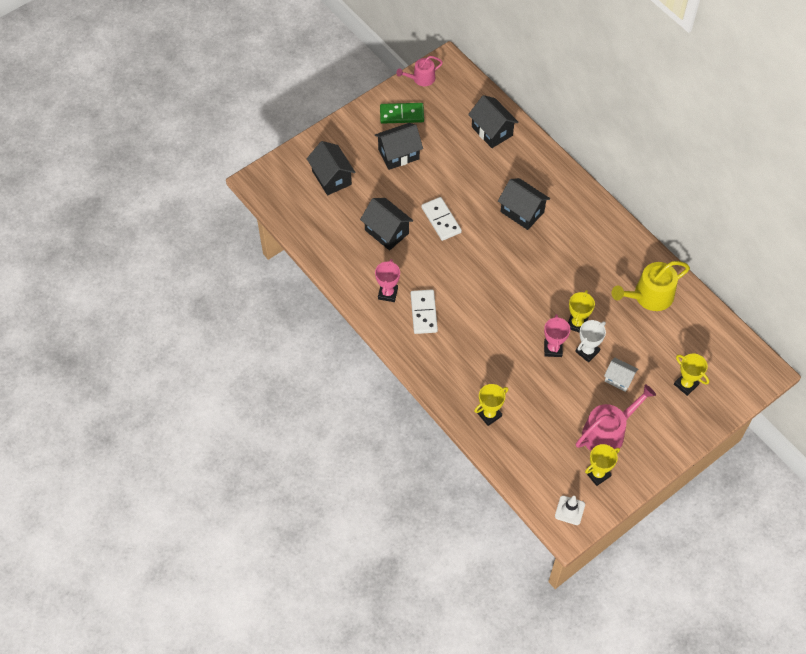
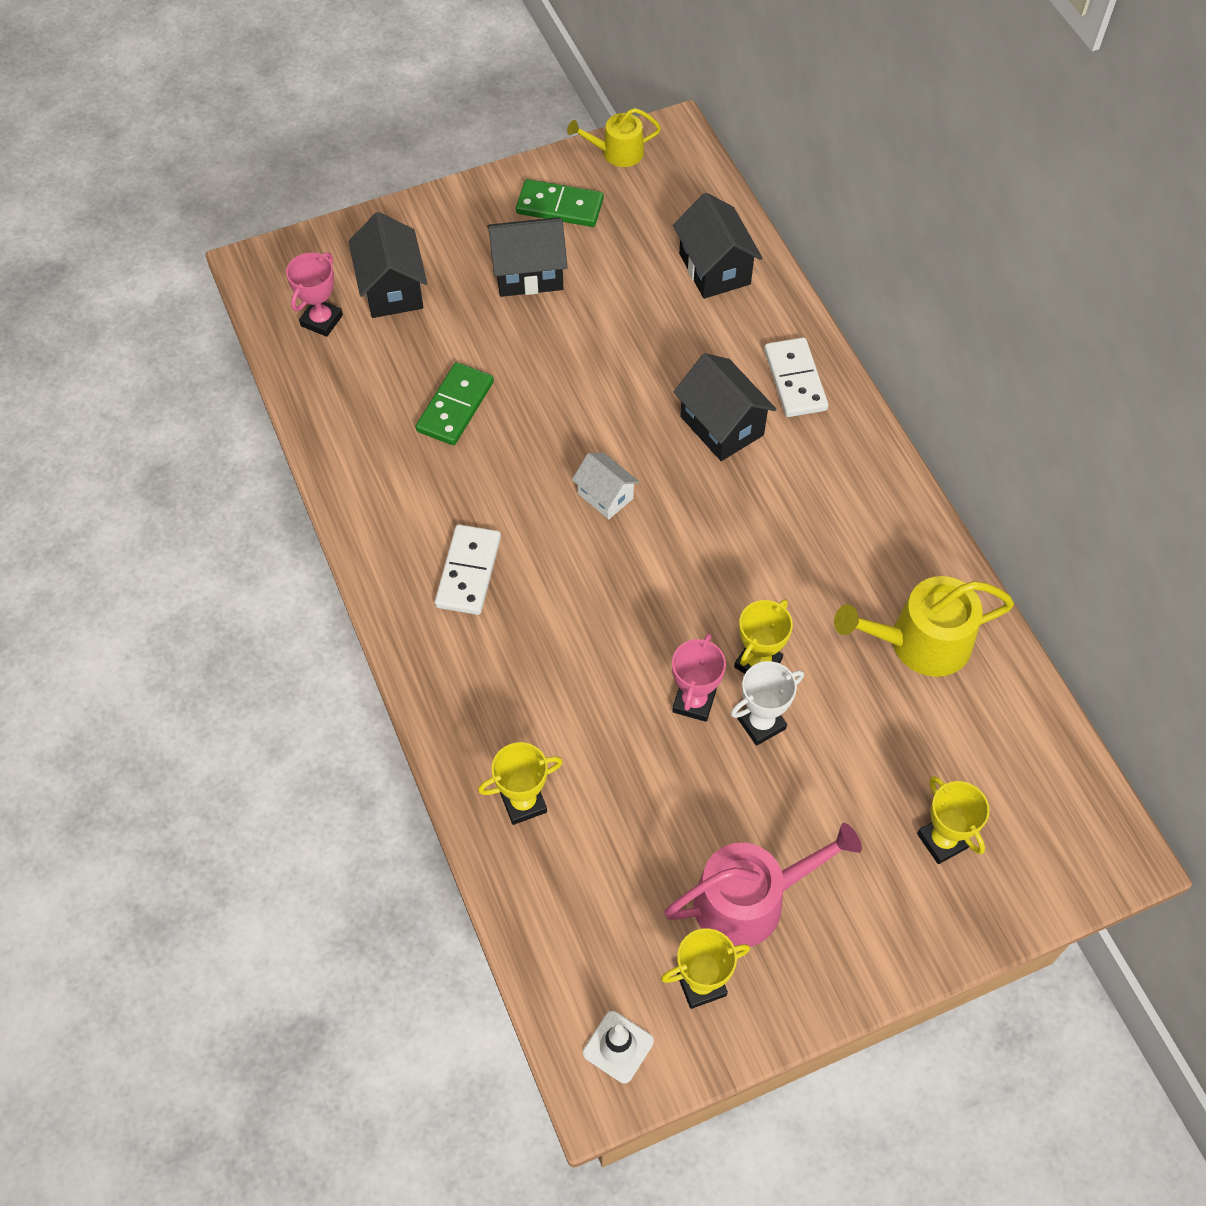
camera: 15 degrees right, 0 degrees up
(386, 232) = (455, 406): black house -> green domino
(388, 293) = (414, 520): pink trophy -> pink trophy (321, 320)
(421, 78) = (617, 152): pink watering can -> yellow watering can
(441, 220) = (563, 407): white domino -> white domino (795, 380)
(619, 379) = (807, 795): white house -> white house (605, 496)

